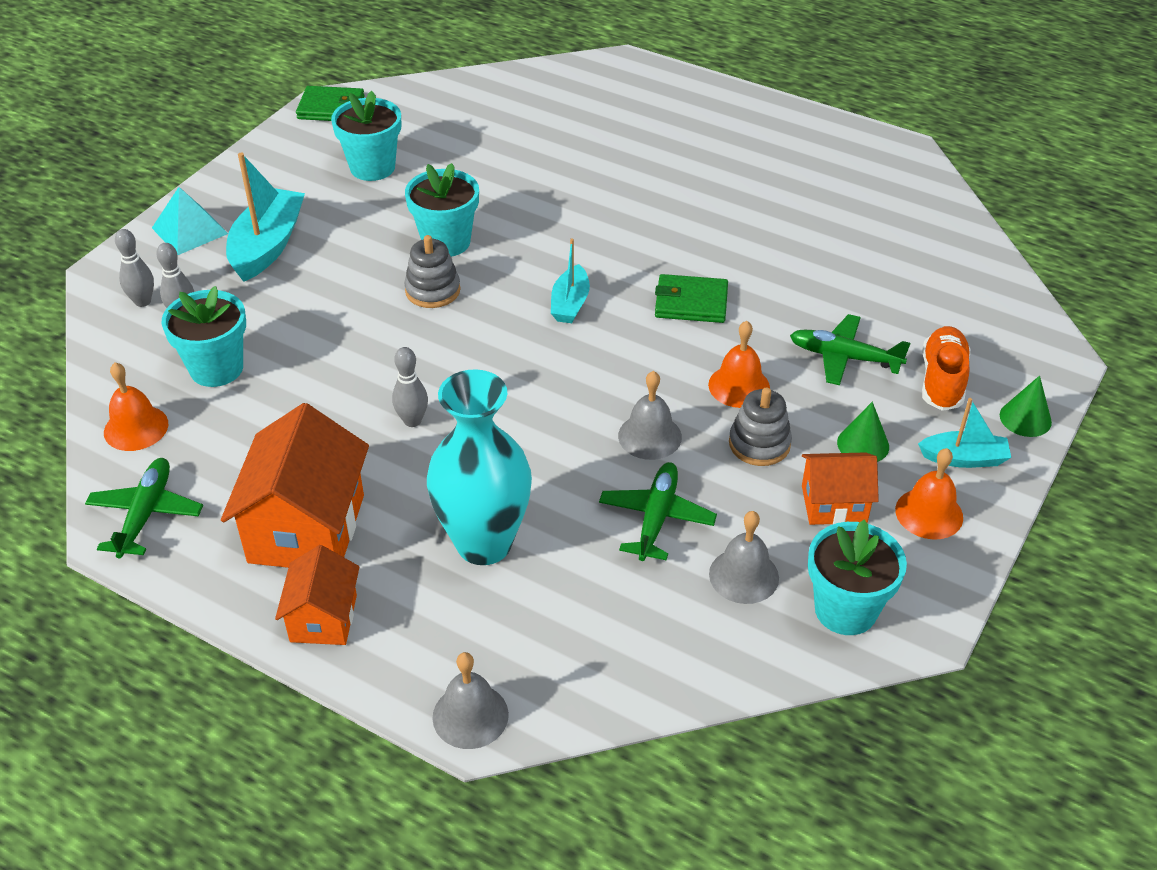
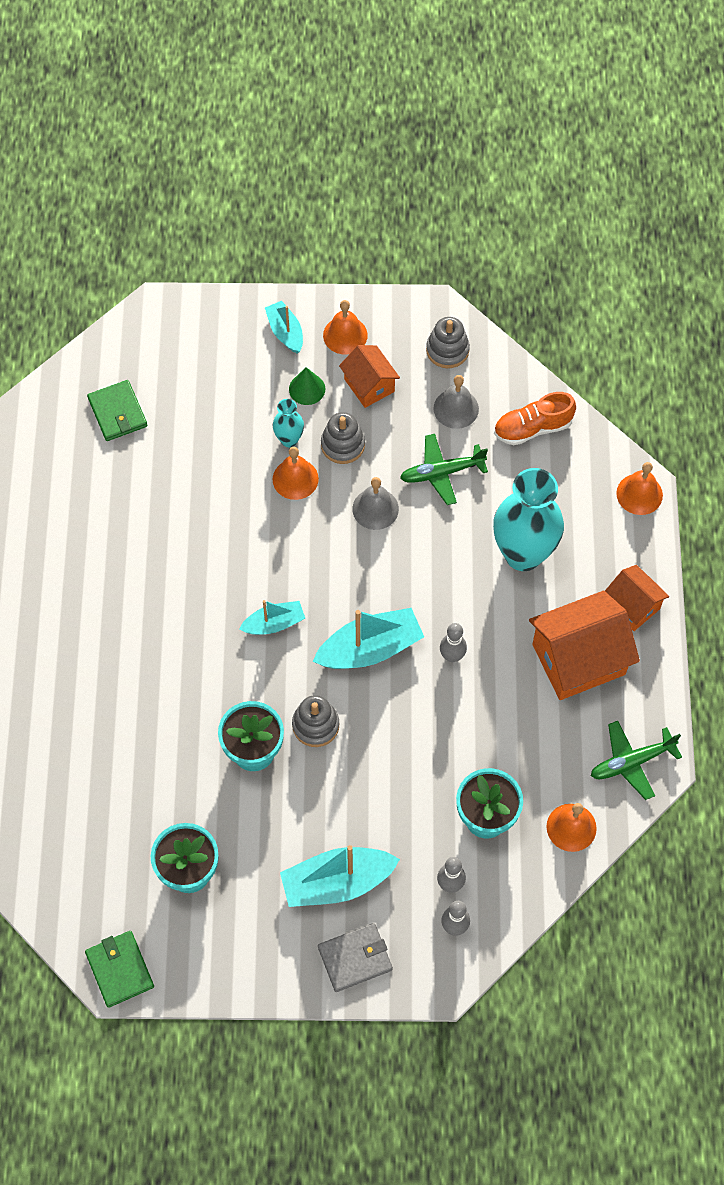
camera: 120 degrees left, 20 degrees up
(190, 230) = (355, 958): turquoise pyramid -> grey wallet
(323, 618) = (632, 606): orange house -> orange house turned 75 degrees clockwise
(470, 715) = (639, 494): grey bell -> orange bell
(479, 361) = (370, 649): none -> turquoise boat
(691, 302) = (225, 546): green wallet -> green wallet (117, 412)
(797, 401) = (289, 439): none -> turquoise vase
(845, 357) = (228, 429): green plane -> none
(845, 610) = (447, 350): turquoise flower pot -> grey stacking toy
(942, 380) = (217, 366): orange shoe -> orange shoe (532, 428)
(1025, 418) = (227, 311): green cone -> none

